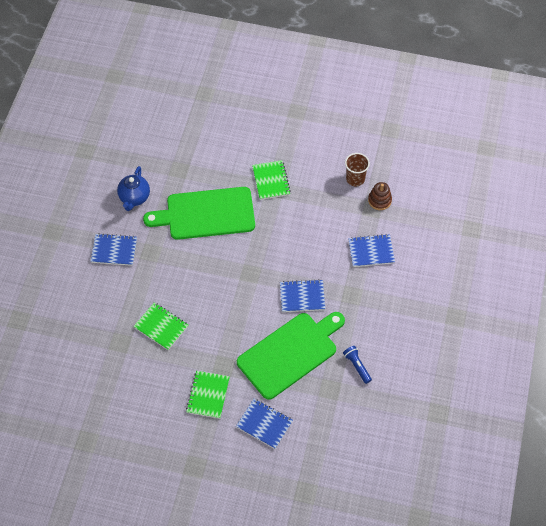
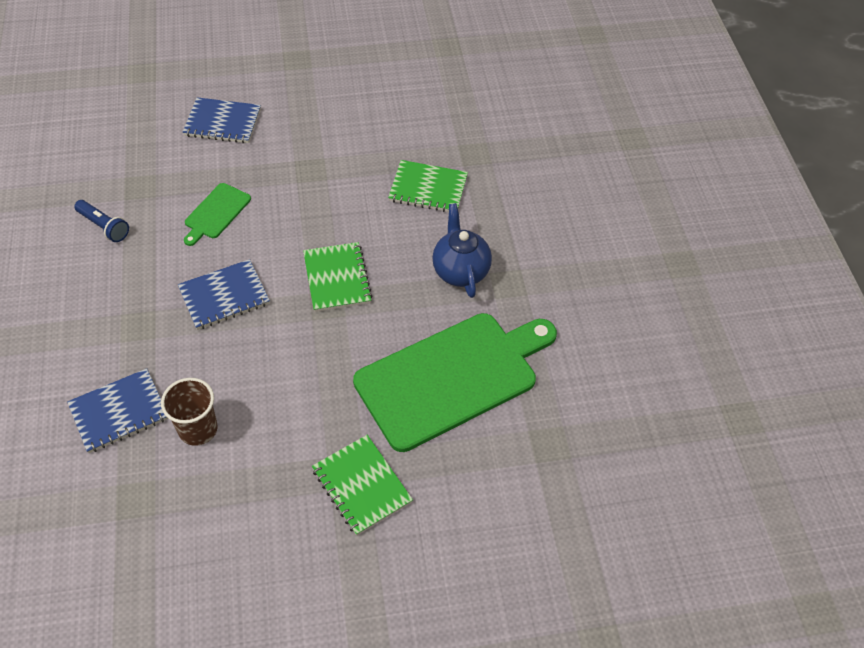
camera: 155 degrees right, 5 degrees down
(114, 250) = (567, 267): blue notebook -> none
(134, 198) = (593, 362): blue teapot -> blue teapot (460, 271)
(208, 395) = (316, 131): green notebook -> green notebook (337, 278)
(290, 353) = (216, 213): green cutting board -> green cutting board, size x0.44
(355, 179) = (187, 555): brown cup -> brown cup (198, 429)
(379, 200) = (123, 524): brown stacking toy -> none

